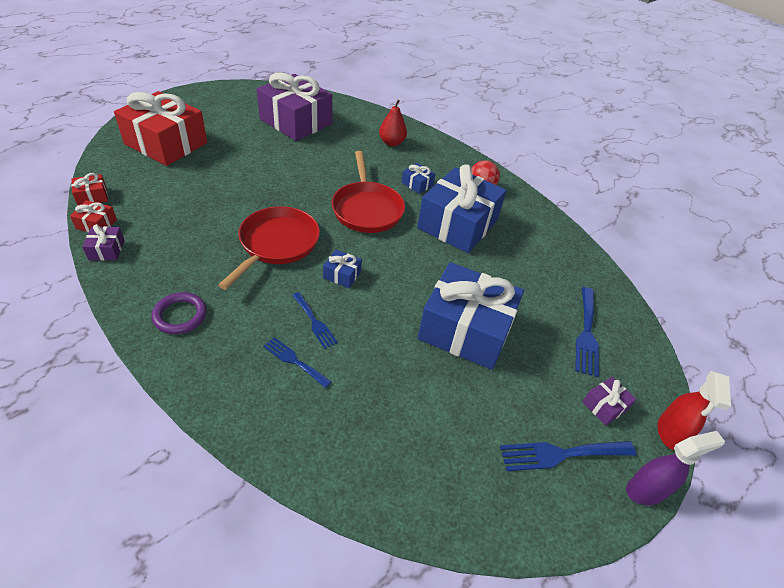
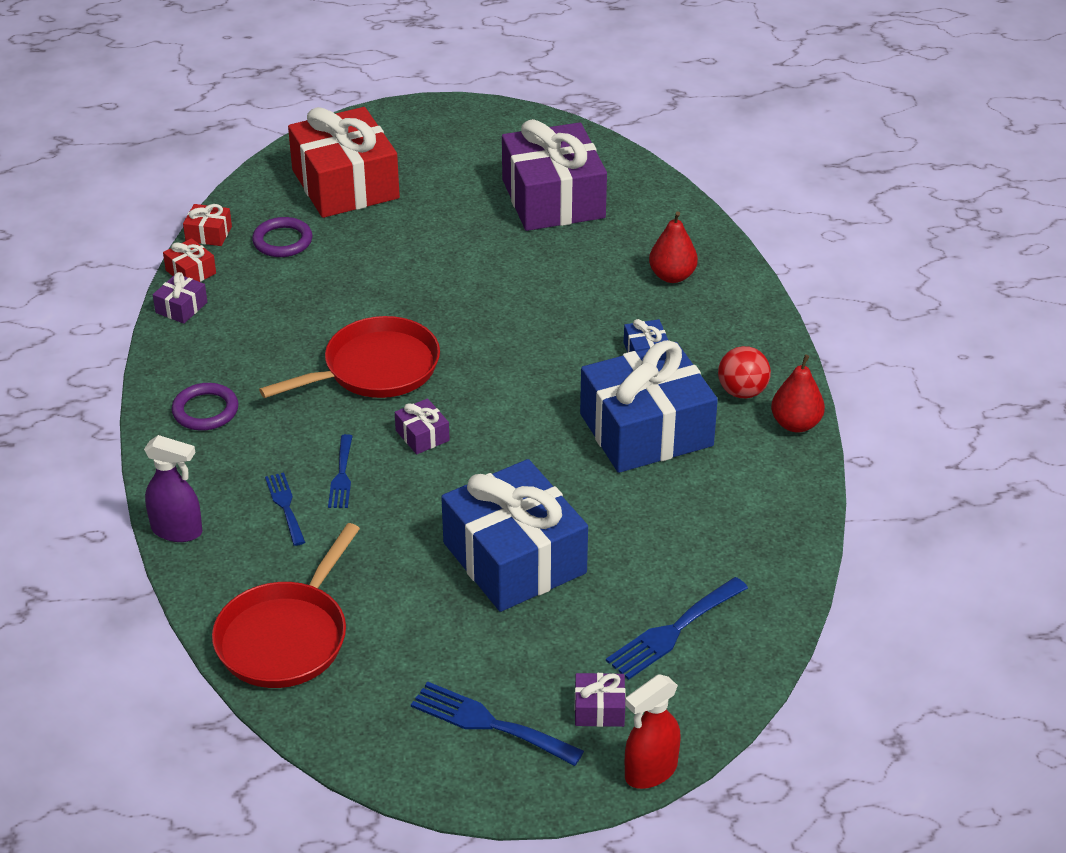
camera: 40 degrees right, 5 degrees down
(150, 186) = (282, 241): none -> purple ring
(342, 275) = (422, 435): blue gift -> purple gift
(367, 209) = (535, 363): red pan -> red pan (286, 637)
(520, 195) = (795, 424): none -> red pear
(646, 490) = (549, 799): purple spray bottle -> purple spray bottle (177, 530)

